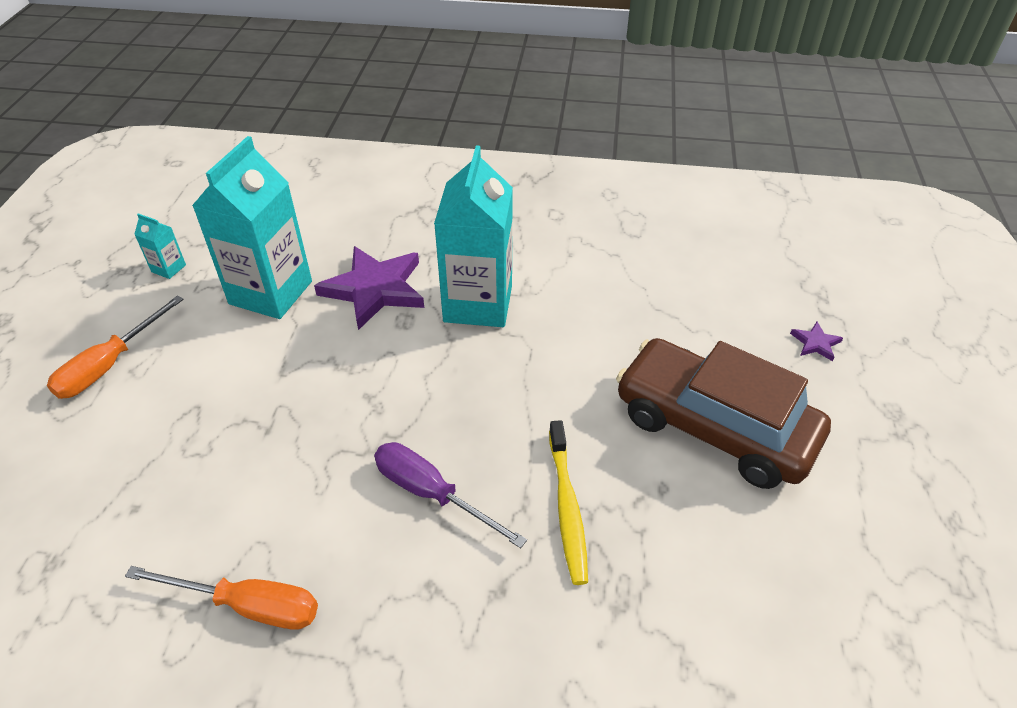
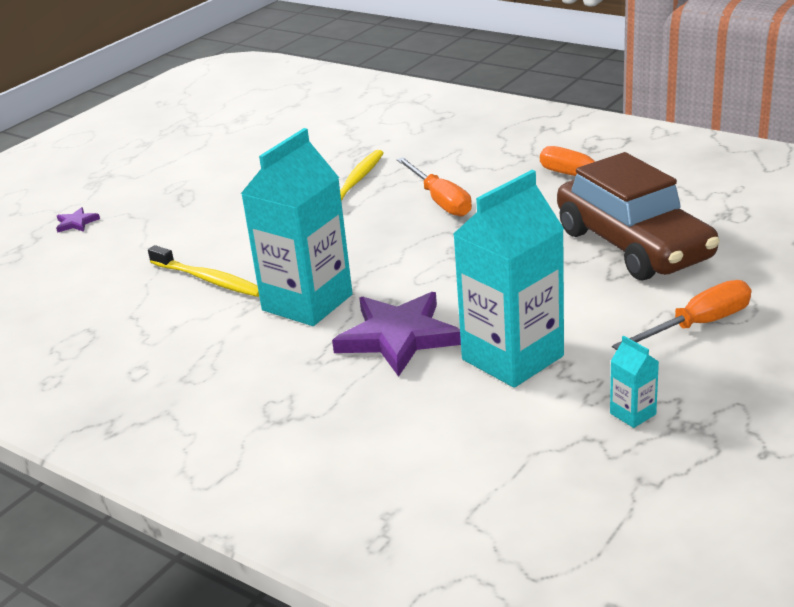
camera: 150 degrees left, 15 degrees down
(432, 493) = (440, 201): purple screwdriver -> orange screwdriver
(592, 306) = (208, 279): none -> yellow toothbrush
(714, 427) = (217, 197): brown car -> brown car (633, 245)

